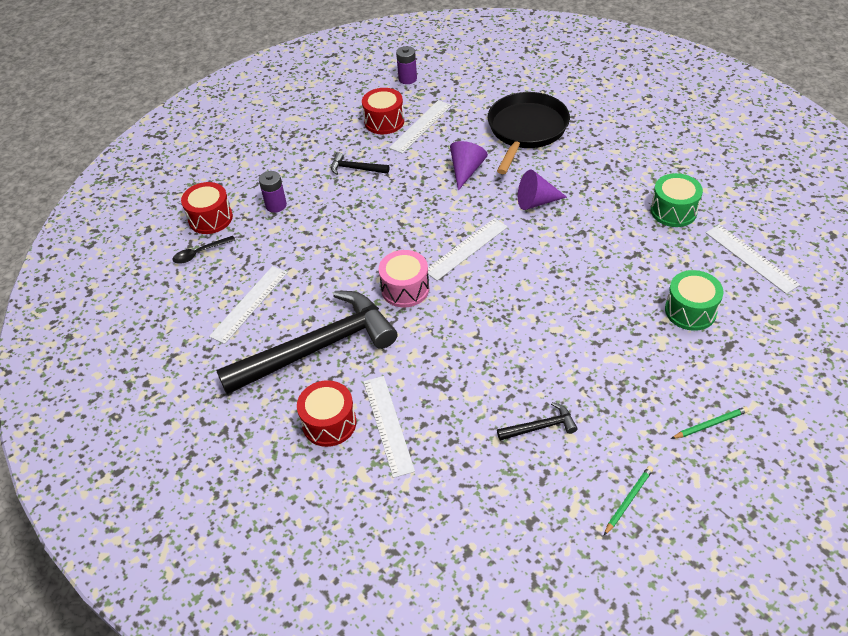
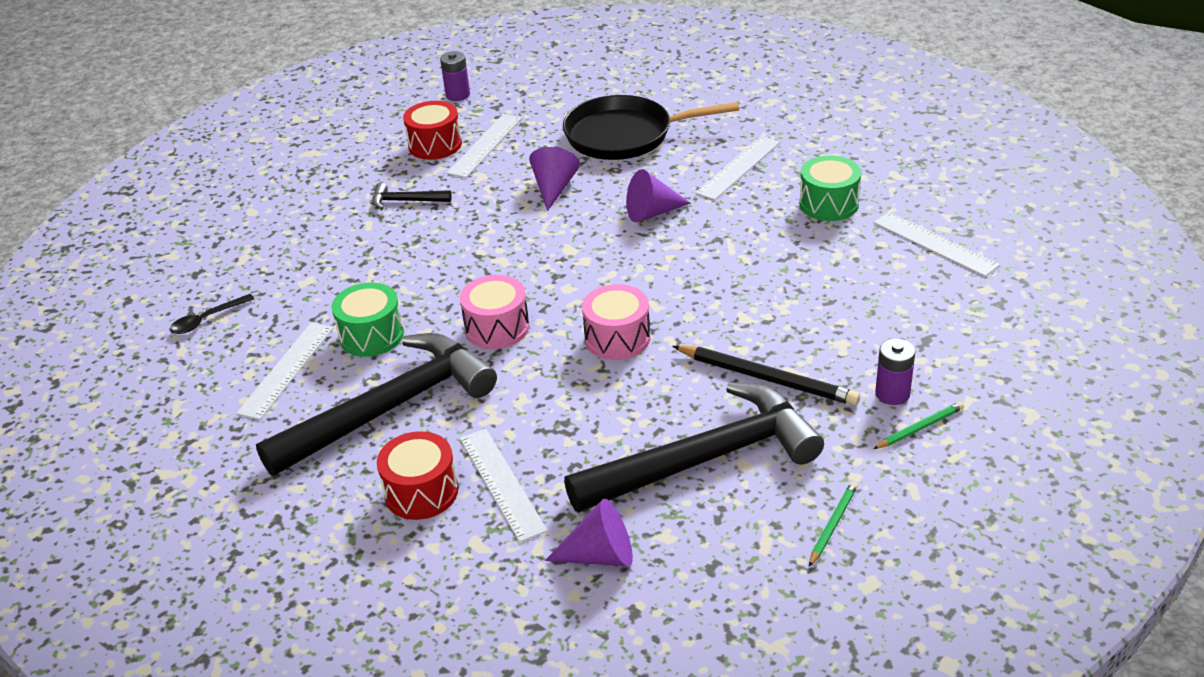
camera: 10 degrees left, 10 degrees down
(210, 218) = (215, 278): red drum -> none
(276, 205) = (304, 254): purple battery -> purple battery (892, 394)
(450, 498) = (600, 555): none -> purple cone
(466, 249) = (570, 274): white ruler -> white ruler (738, 167)
(492, 310) = (617, 338): none -> pink drum
(526, 130) = (624, 135): black pan -> black pan turned 105 degrees counterclockwise
(540, 427) = (704, 459): black hammer -> black hammer, size x2.45
(599, 362) = (767, 378): none -> black pencil
(690, 311) = (871, 309): green drum -> green drum (371, 335)

